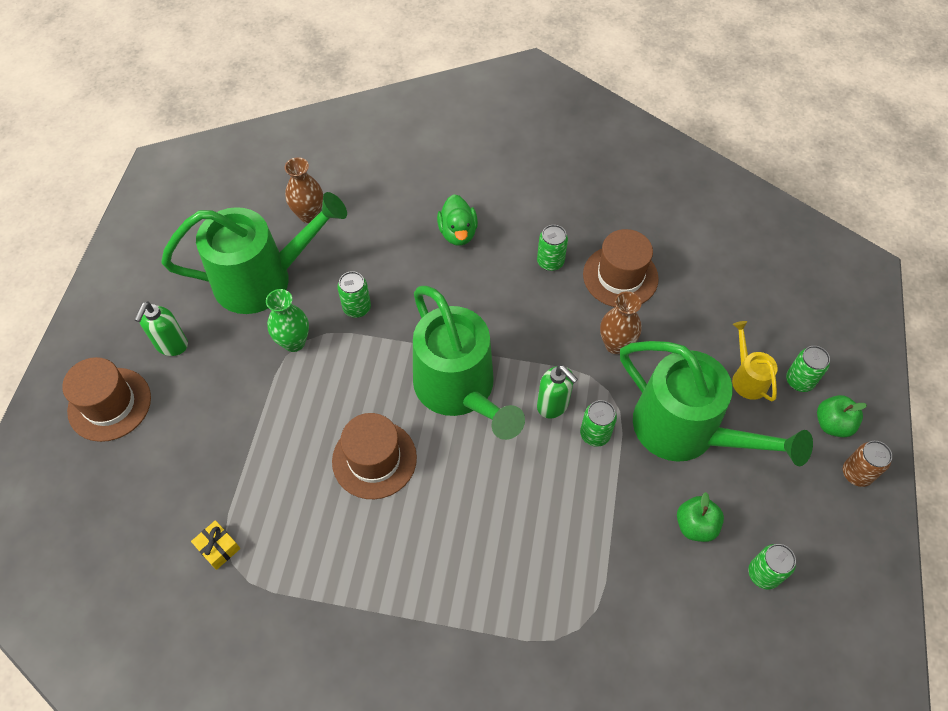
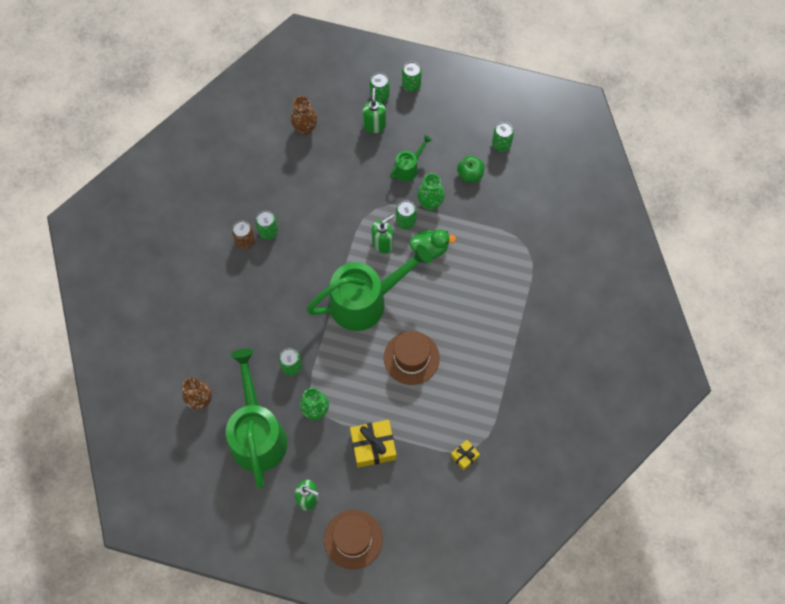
camera: 85 degrees left, 10 degrees up
(240, 418) = (373, 446): none -> yellow gift
(458, 233) = (233, 292): green duck -> green duck (430, 249)
(615, 344) = (341, 199): brown vase -> brown vase (305, 128)
(620, 276) = (286, 187): brown hat -> none
(631, 467) = (430, 203): none -> green vase
(686, 431) = (408, 167): green watering can -> green watering can, size x0.45
(747, 378) = (374, 125): yellow watering can -> green soap dispenser
(832, 424) = (411, 85): green apple -> green can
(856, 473) = (444, 80): brown can -> brown can (245, 241)

